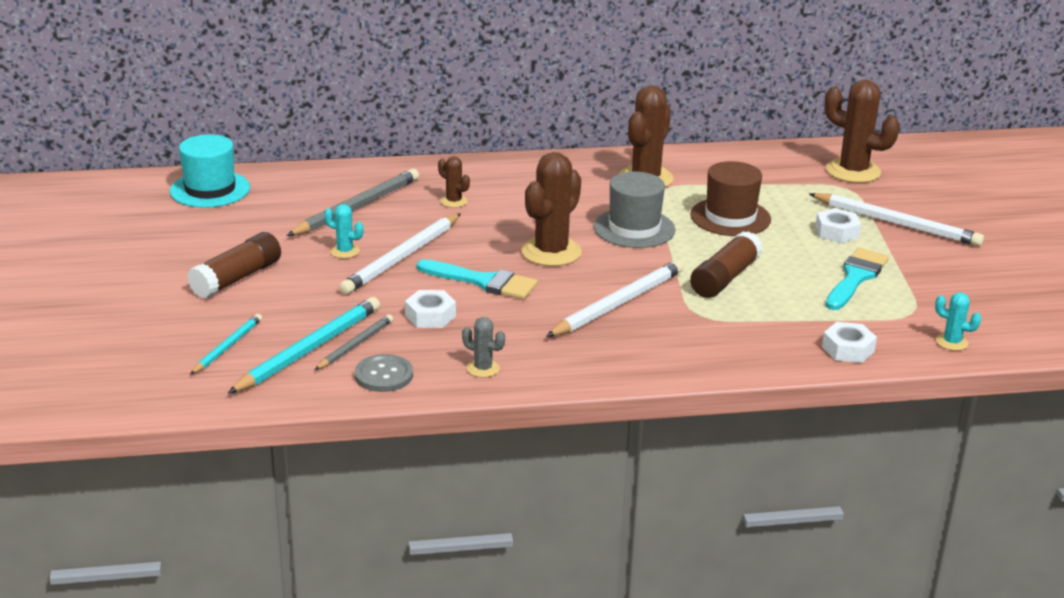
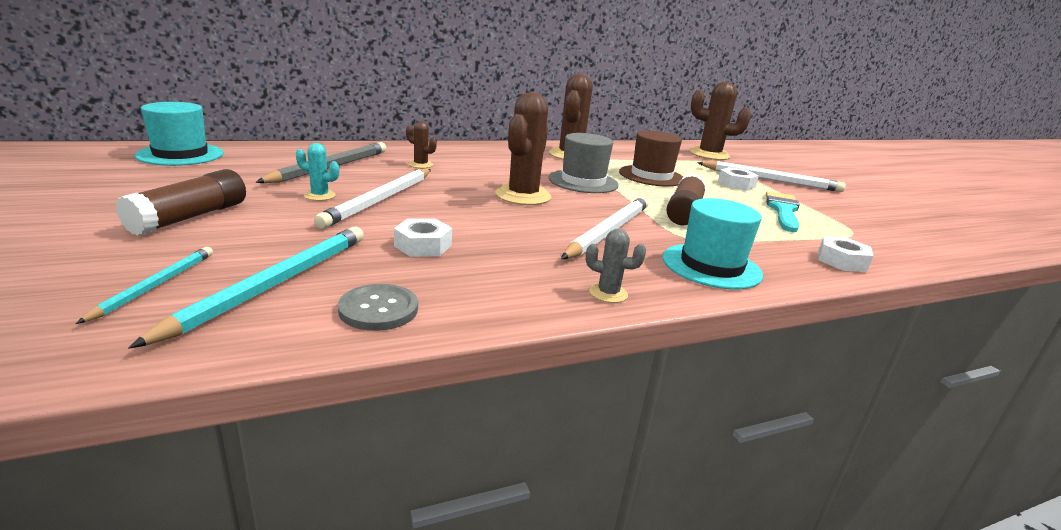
camera: 15 degrees left, 5 degrees down
(355, 345) = (337, 277): grey pencil -> none
(483, 281) = (469, 217): turquoise brush -> none
(483, 368) = (503, 295): grey cactus -> grey cactus (608, 293)
(695, 349) = (711, 266): none -> turquoise hat
(952, 342) = (912, 253): turquoise cactus -> none

